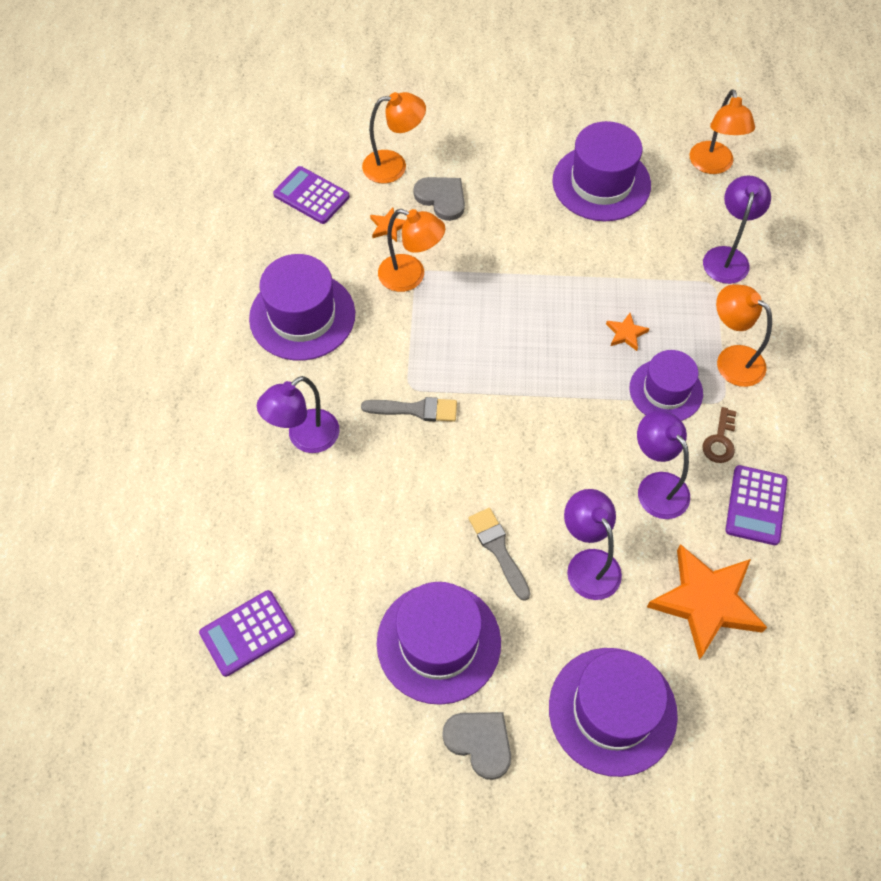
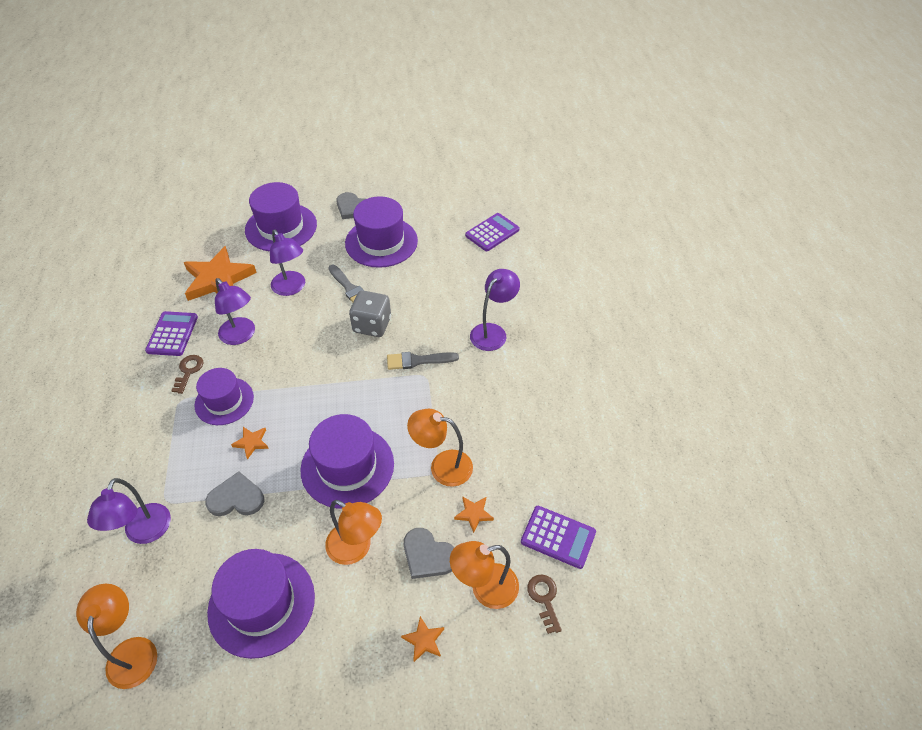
camera: 170 degrees right, 10 degrees down
(302, 316) = (525, 417): purple hat -> purple hat (347, 466)
(342, 152) = (544, 599): none -> brown key
(456, 139) = (424, 640): none -> orange star
(470, 476) = (372, 325): none -> grey dice
(636, 276) = (236, 498): none -> grey heart
(731, 360) = (164, 433): orange lamp -> orange lamp (356, 548)

